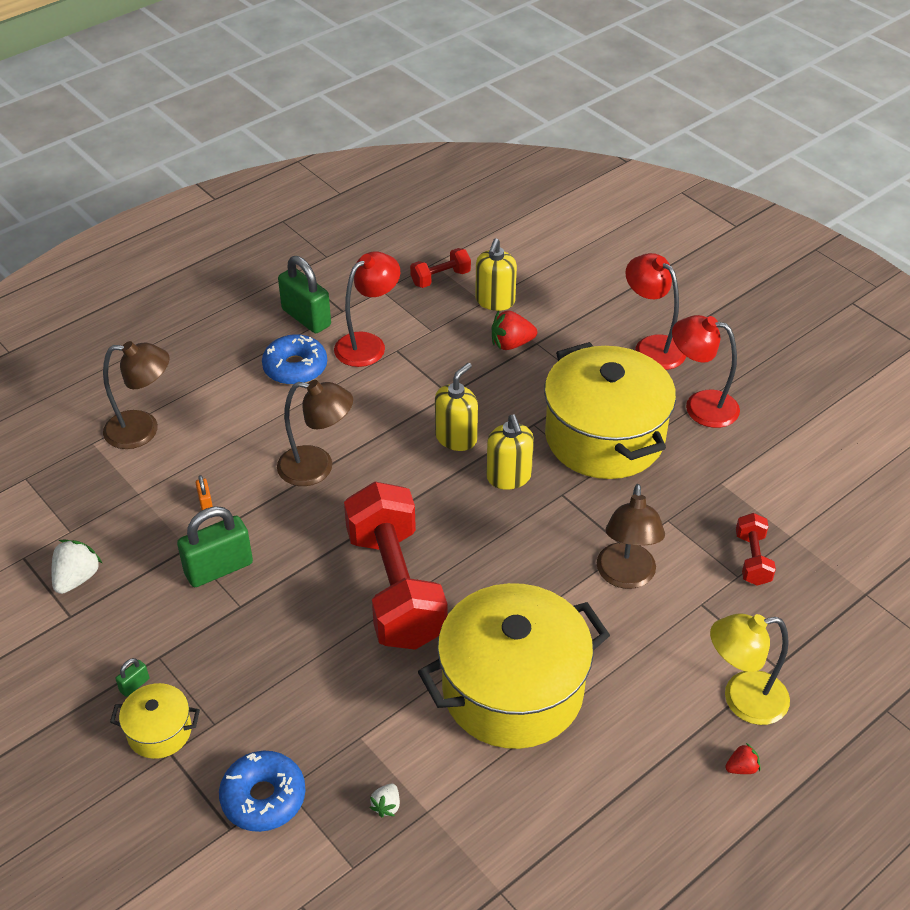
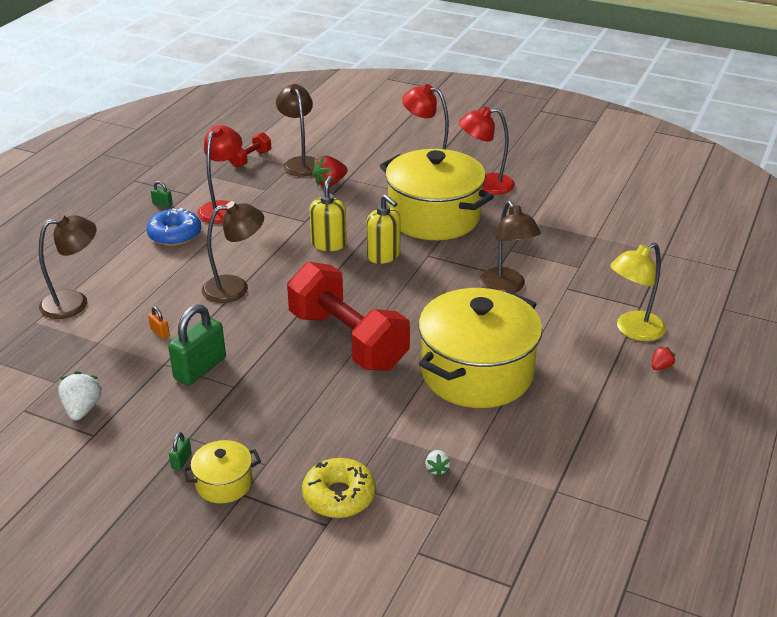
camera: 25 degrees left, 10 degrees down
(263, 797) = (339, 496): blue donut -> yellow donut
(306, 318) = (162, 204): green padlock -> green padlock, size x0.43
(495, 301) = (300, 163): yellow soap dispenser -> brown lamp
(752, 559) = (581, 255): red dumbbell -> none

